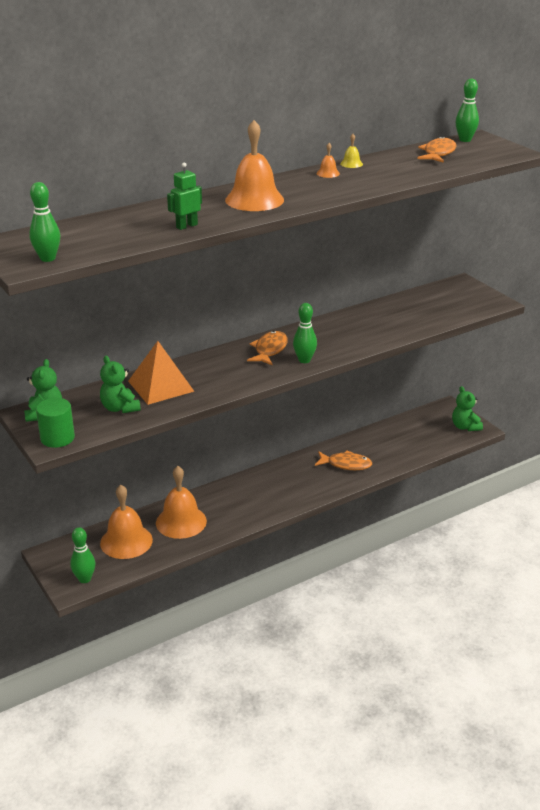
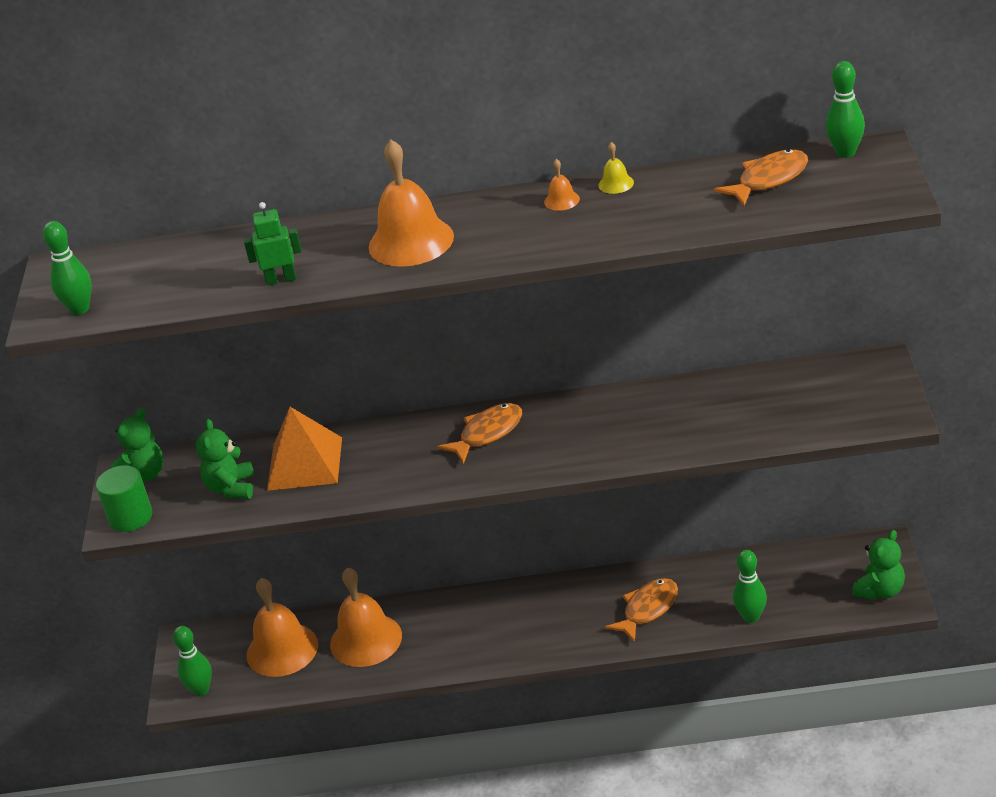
camera: 35 degrees right, 5 degrees up
(304, 360) = (517, 464): green bowling pin -> green bowling pin (751, 617)
(346, 464) = (648, 609): orange fish -> orange fish turned 90 degrees counterclockwise
(465, 427) = (880, 591): green teddy bear -> green teddy bear turned 150 degrees counterclockwise

